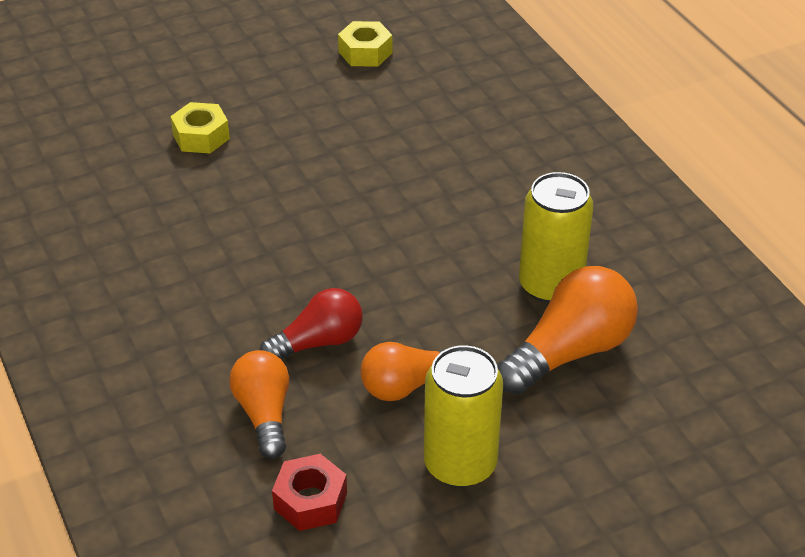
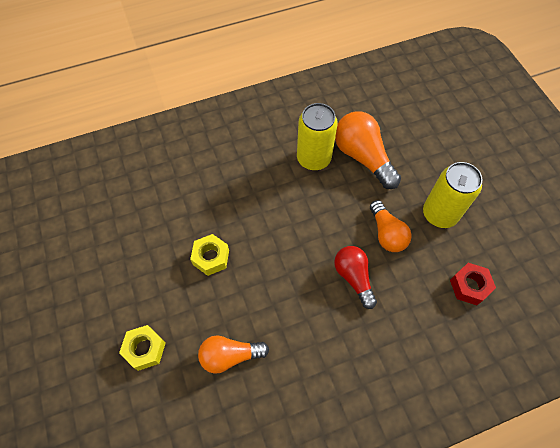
camera: 85 degrees left, 20 degrees up
(264, 414) = (409, 309): orange light bulb -> orange light bulb (230, 356)
(365, 52) = (73, 235): yellow nut -> yellow nut (211, 257)

